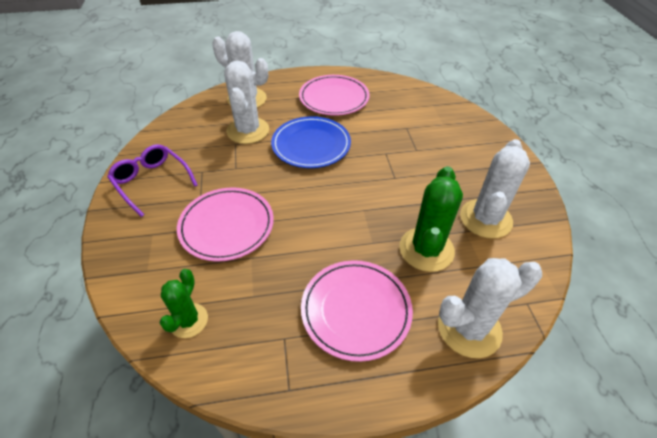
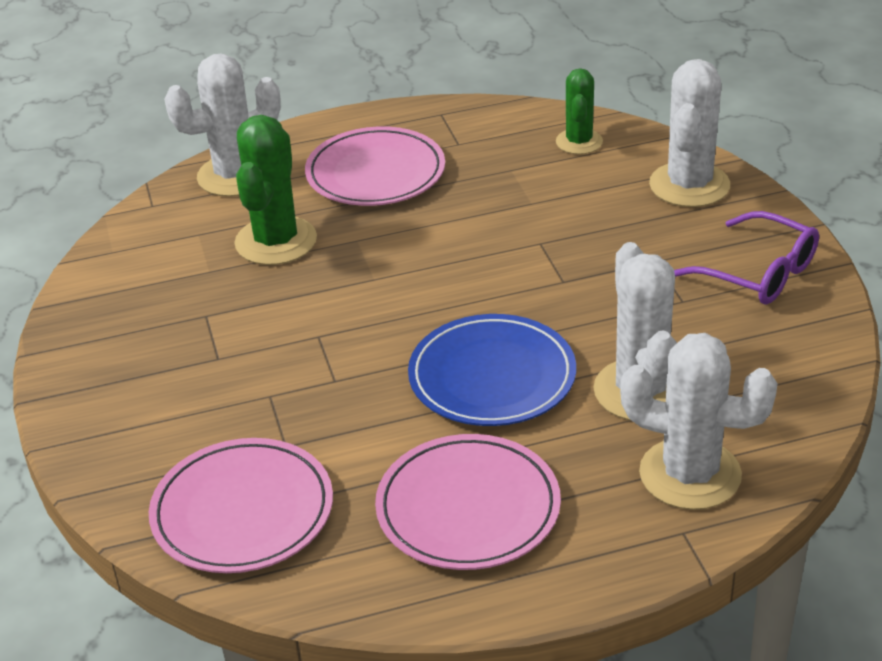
camera: 175 degrees right, 10 degrees down
(227, 226) = (587, 231): pink plate -> pink plate (242, 511)
(485, 219) = (170, 291): white cactus -> white cactus (689, 185)

